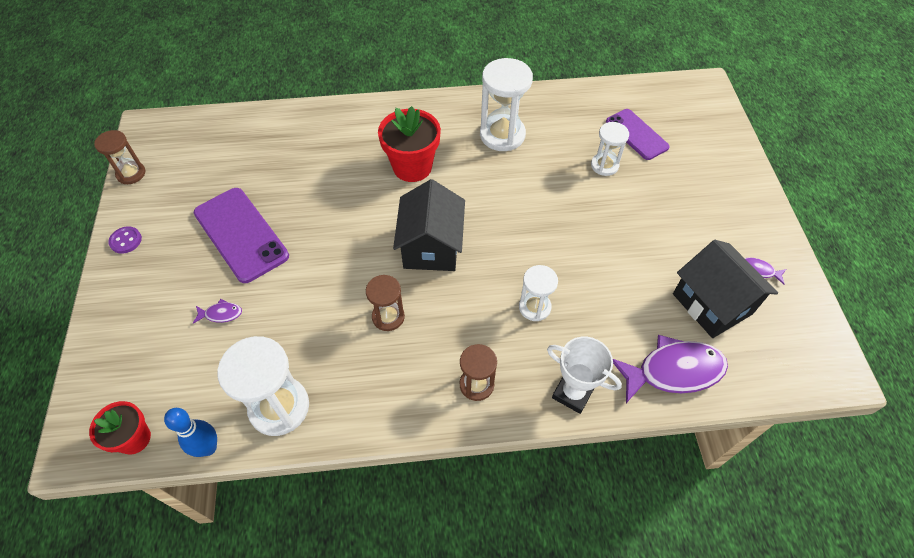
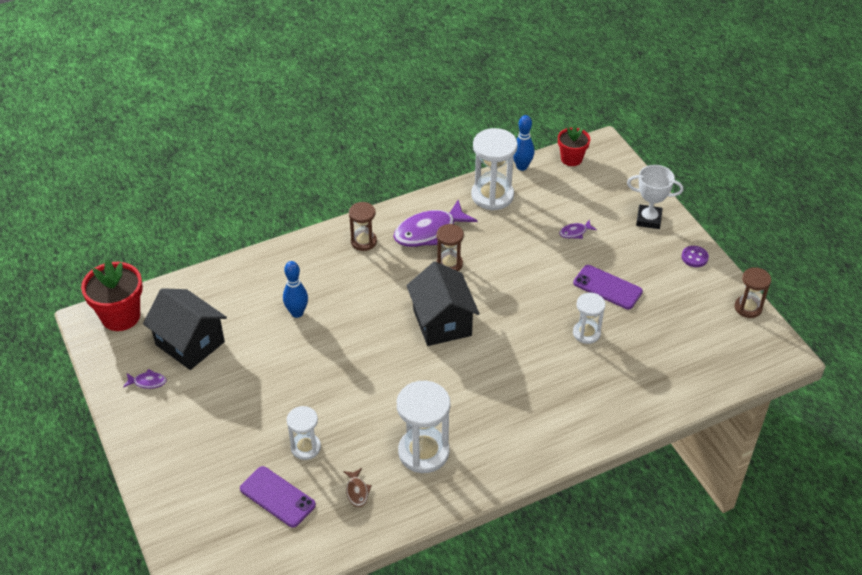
camera: 160 degrees right, 10 degrees down
(241, 234) = (607, 287): purple phone -> purple phone, size x0.65
(412, 167) = (497, 389): red flower pot -> red flower pot (121, 316)
(534, 307) = (337, 301): white hourglass -> white hourglass (586, 333)
(568, 121) = (357, 491): none -> brown fish
(572, 393) = (293, 255): white trophy -> white trophy (648, 219)
(584, 306) = (297, 313): none -> blue bowling pin
(673, 371) = (219, 287): purple fish -> purple fish (429, 232)

